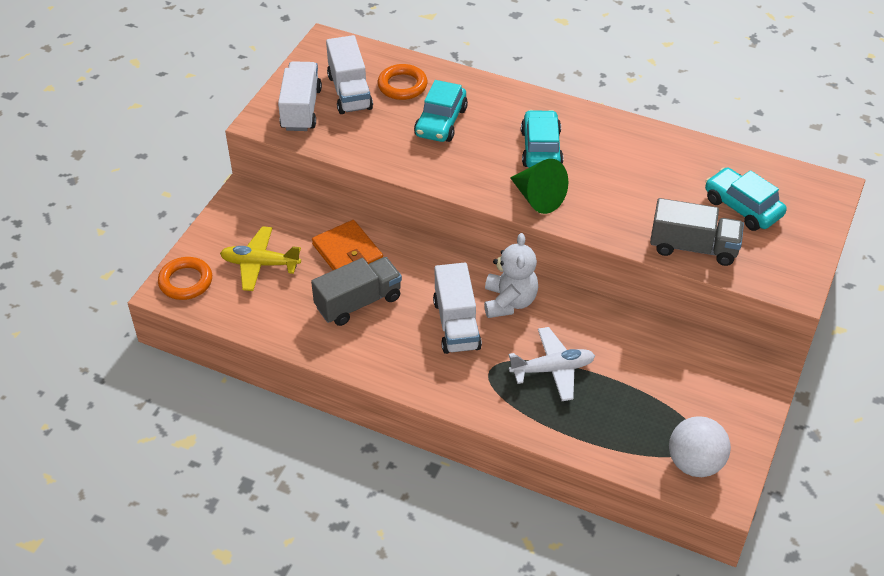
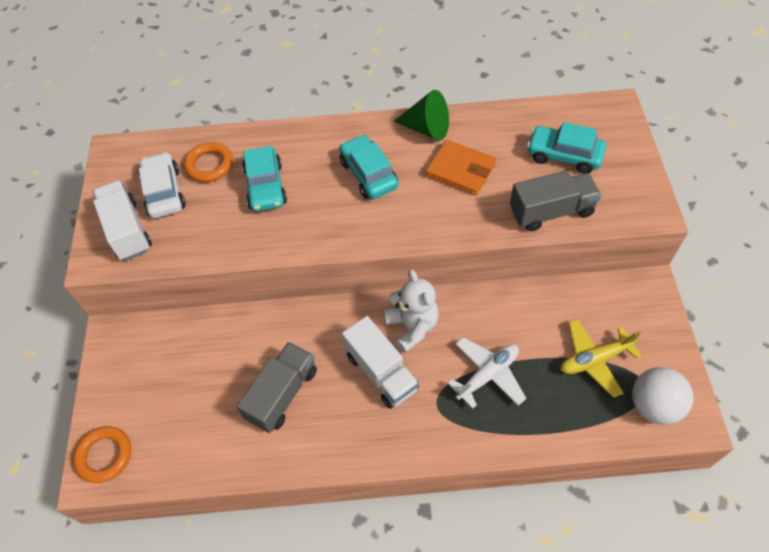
camera: 25 degrees left, 10 degrees up
(260, 264) = (168, 400): yellow plane -> yellow plane (594, 360)
(347, 253) = (243, 347): orange wallet -> orange wallet (460, 170)
(349, 92) = (164, 192): white truck -> white car
(538, 198) = (395, 224): green cone -> green cone (426, 128)

